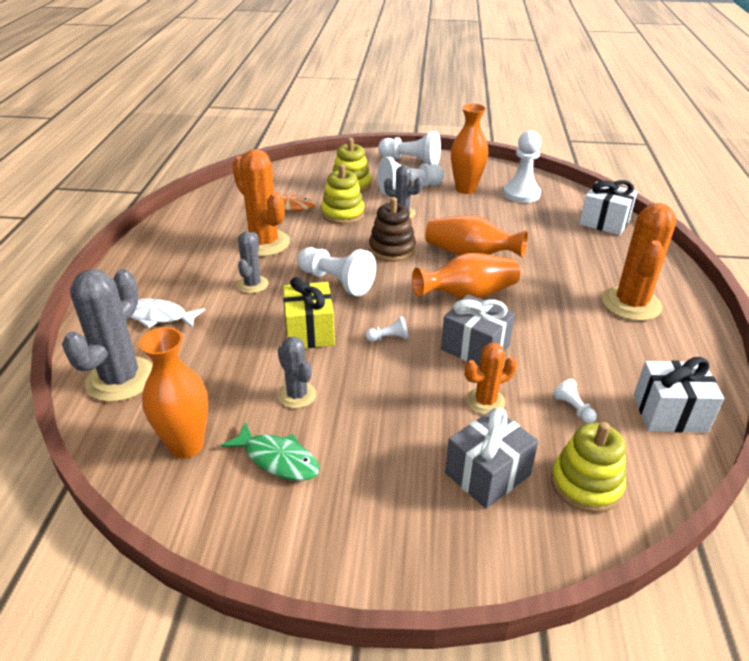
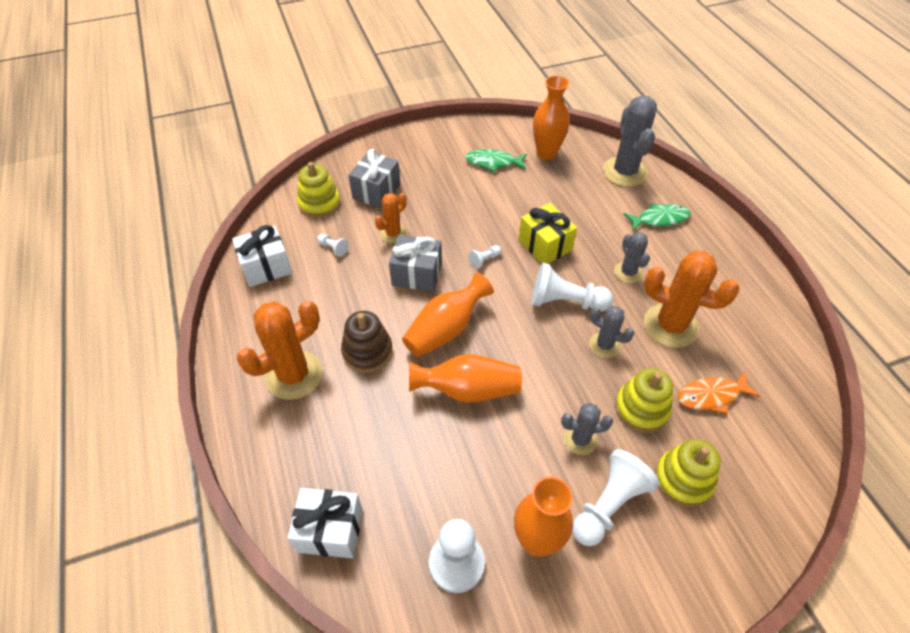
camera: 155 degrees right, 15 degrees up
(158, 316) = (659, 219): white fish -> green fish
(297, 395) = (513, 198): grey cactus -> grey cactus (604, 345)
(392, 249) = (548, 366): brown stacking toy -> brown stacking toy (367, 351)
(411, 161) = (658, 598): white pawn -> none
(631, 304) = (294, 375): orange cactus -> orange cactus turned 60 degrees clockwise

